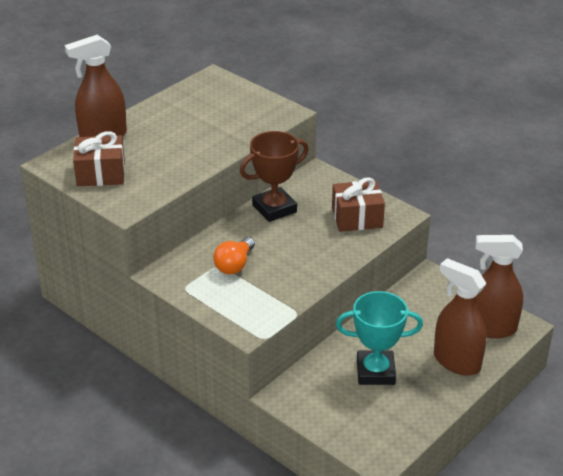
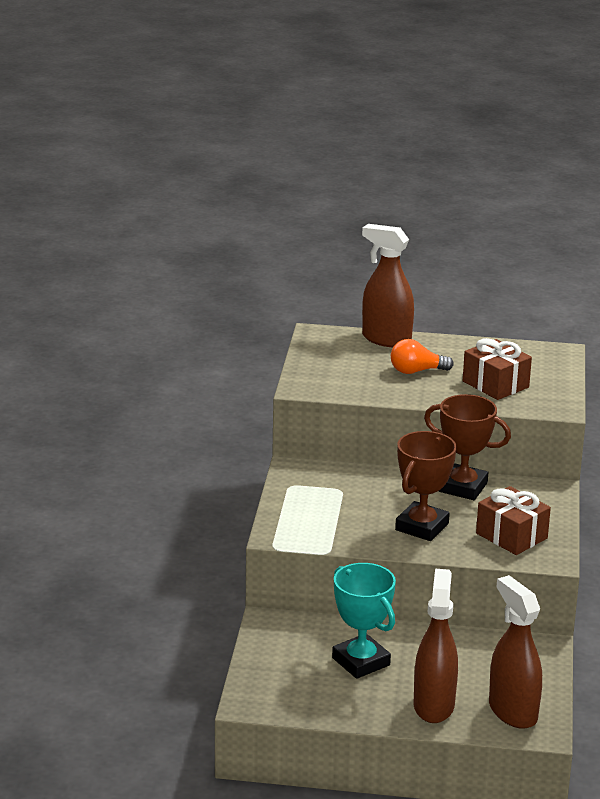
camera: 55 degrees right, 10 degrees down
(101, 173) = (332, 359): brown gift -> brown gift (495, 384)
(234, 265) = (353, 497): orange light bulb -> orange light bulb (416, 371)
(307, 251) = (422, 527): none -> brown trophy

